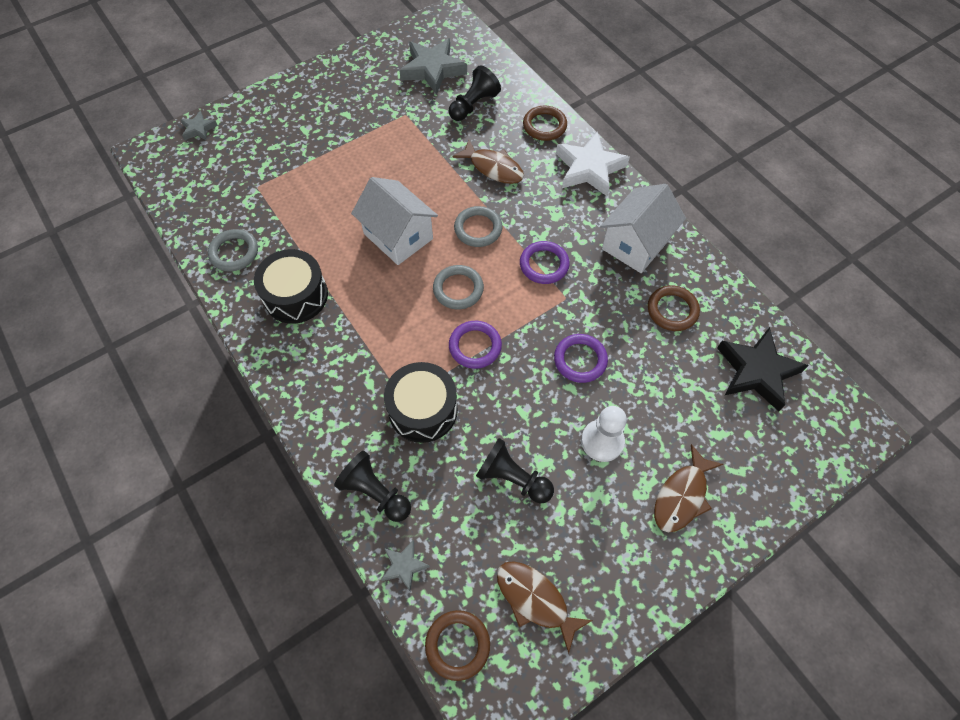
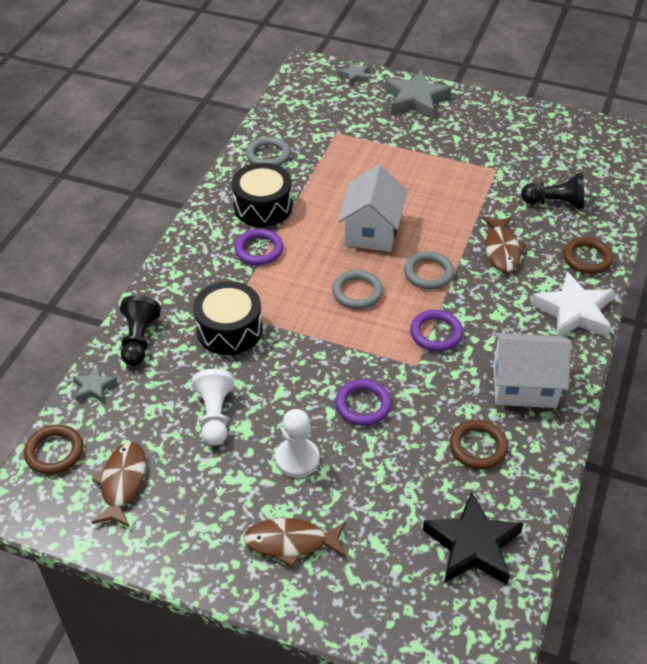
camera: 55 degrees right, 15 degrees down
(433, 69) = (563, 159): grey star -> grey star (416, 100)
(475, 346) = (313, 330): purple ring -> purple ring (259, 250)
(512, 478) = (215, 415): black pawn -> white pawn

